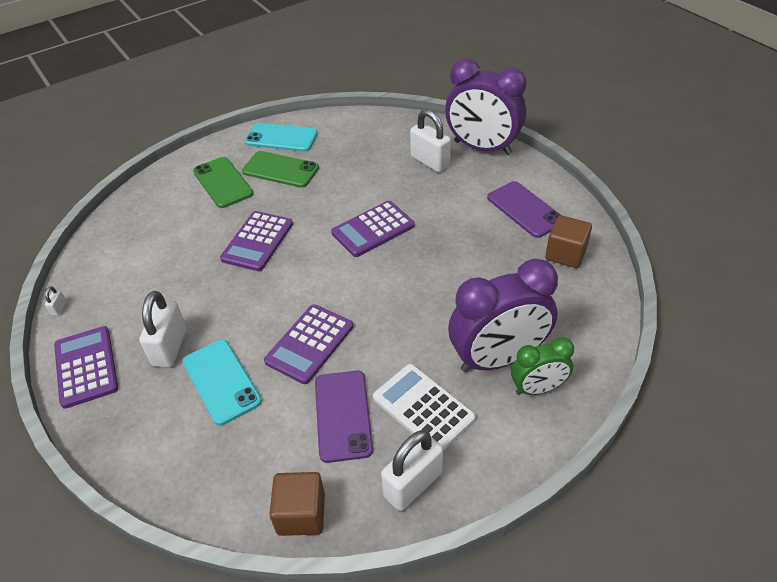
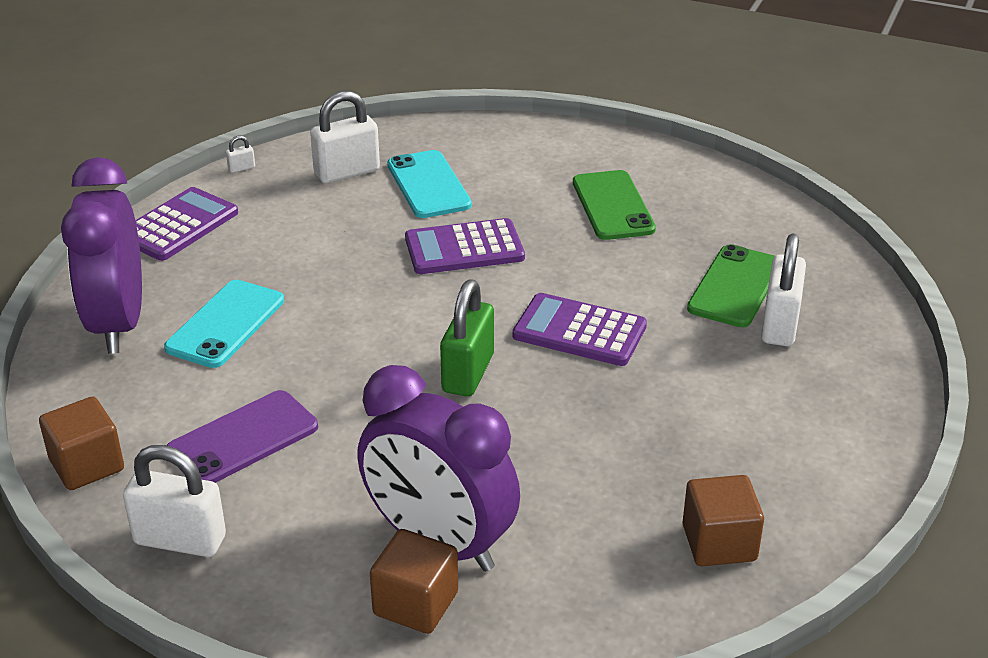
camera: 55 degrees right, 10 degrees down
(170, 347) = (246, 265): white padlock -> white padlock (347, 172)
(222, 183) = (540, 174): green phone -> green phone (735, 286)
(281, 138) = (676, 178): turquoise phone -> turquoise phone (428, 185)
(309, 344) = (332, 365): purple calculator -> none
(369, 288) = (468, 373): none -> green padlock
(423, 408) = (302, 503): white calculator -> none
(482, 148) = (874, 364): purple clock -> purple clock (118, 324)
(525, 209) = (777, 463): purple phone -> none
(537, 388) = (415, 603): green clock -> brown cube

